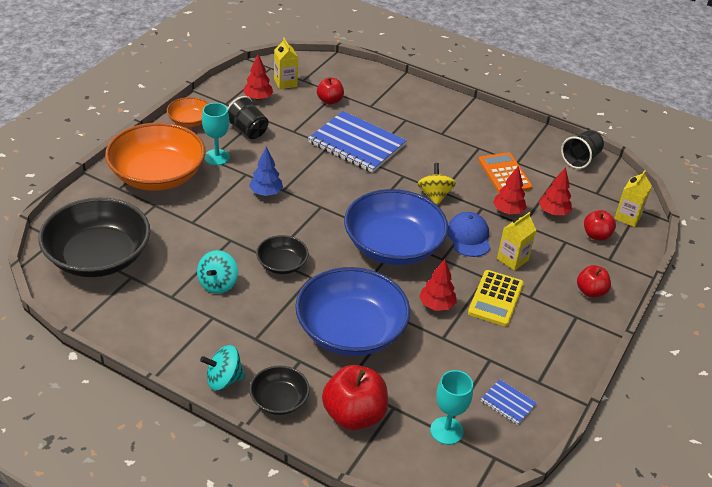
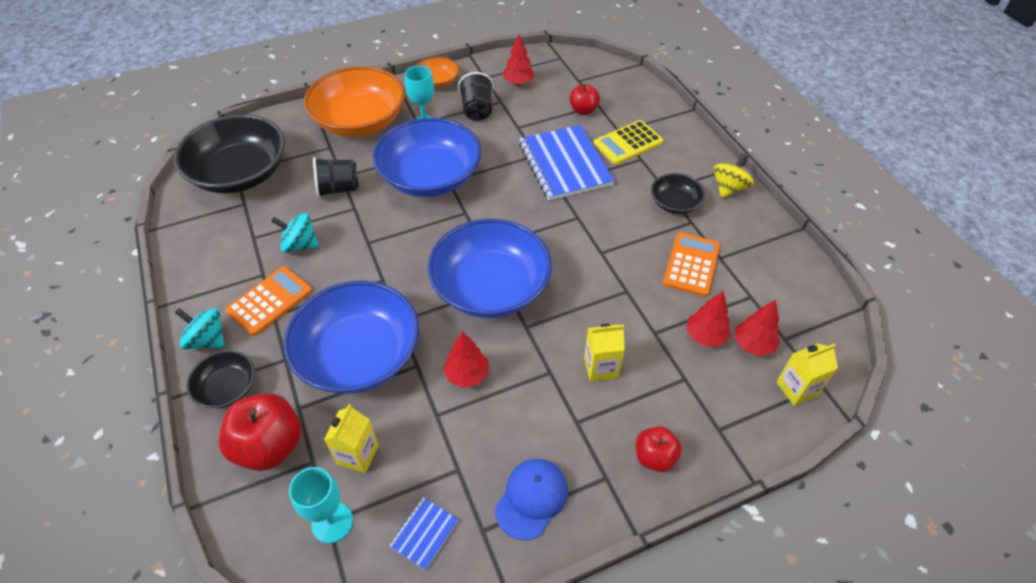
camera: 40 degrees right, 10 degrees up
(218, 284) = (300, 245): turquoise spinning top -> turquoise spinning top turned 45 degrees clockwise
(241, 331) = (270, 301): none -> orange calculator
(266, 193) = (430, 177): blue tree -> blue bowl
(282, 264) = (371, 253): black bowl -> black bowl (675, 203)
(285, 83) = (559, 77): yellow carton -> yellow carton (357, 454)
(434, 196) = (588, 253): yellow spinning top -> yellow spinning top (728, 188)
(469, 237) = (578, 316): blue cap -> blue cap (531, 498)
(495, 298) = (536, 402): yellow calculator -> yellow calculator (628, 143)
(508, 211) = (652, 309): red tree -> red tree (753, 345)
(508, 403) = (424, 533): blue notebook -> blue notebook turned 45 degrees clockwise
(580, 159) = (804, 288): black cup -> black cup (338, 189)
(596, 235) = (731, 391): red apple -> none

